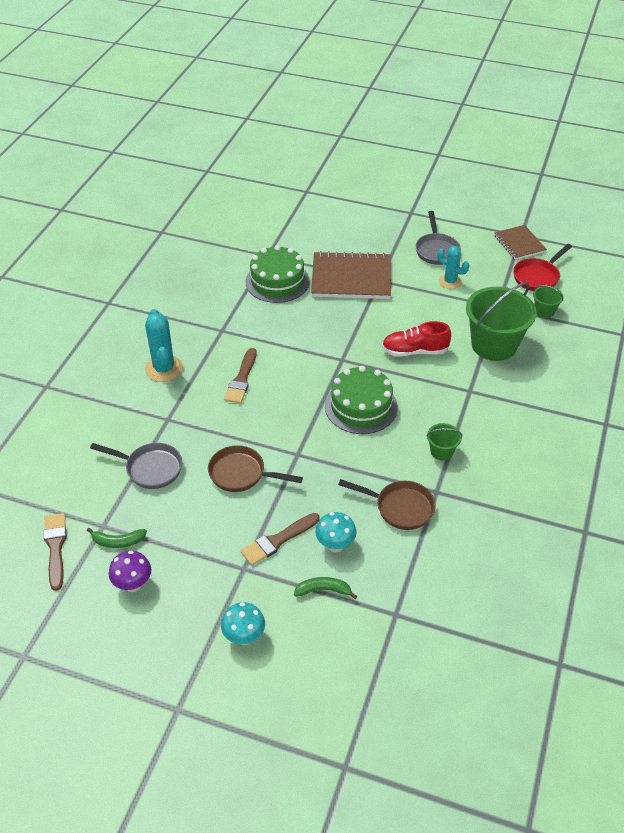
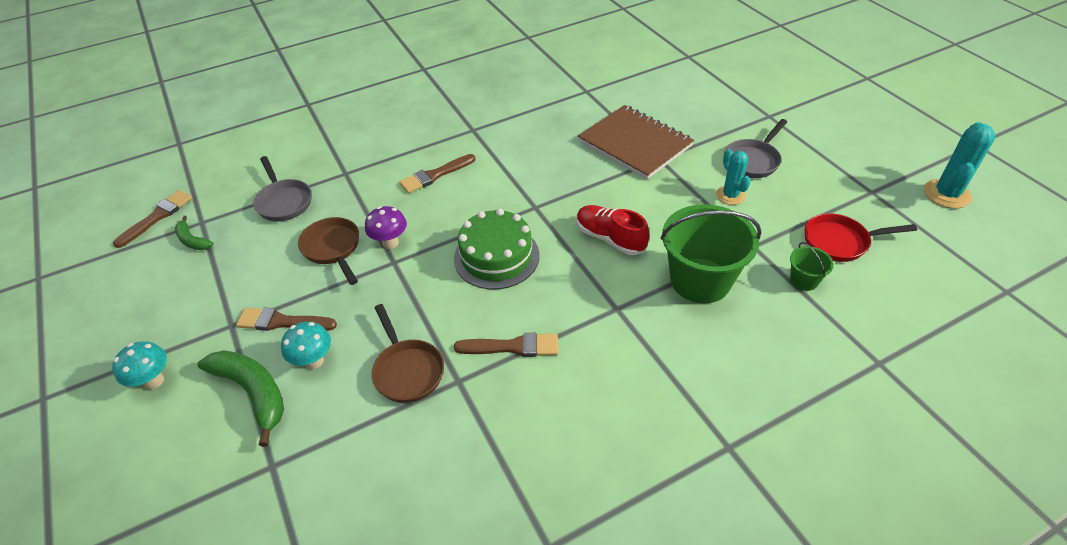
camera: 45 degrees right, 0 degrees up
(133, 584) = (155, 279): purple mushroom -> purple mushroom (390, 243)
(164, 369) = (393, 135): turquoise cactus -> turquoise cactus (946, 194)
(277, 281) = (566, 115): green cake -> none
(323, 590) = (253, 392): green banana -> green banana, size x1.81
(441, 451) = (513, 347): green bucket -> brown brush
(519, 243) = (859, 199): brown notebook -> none

